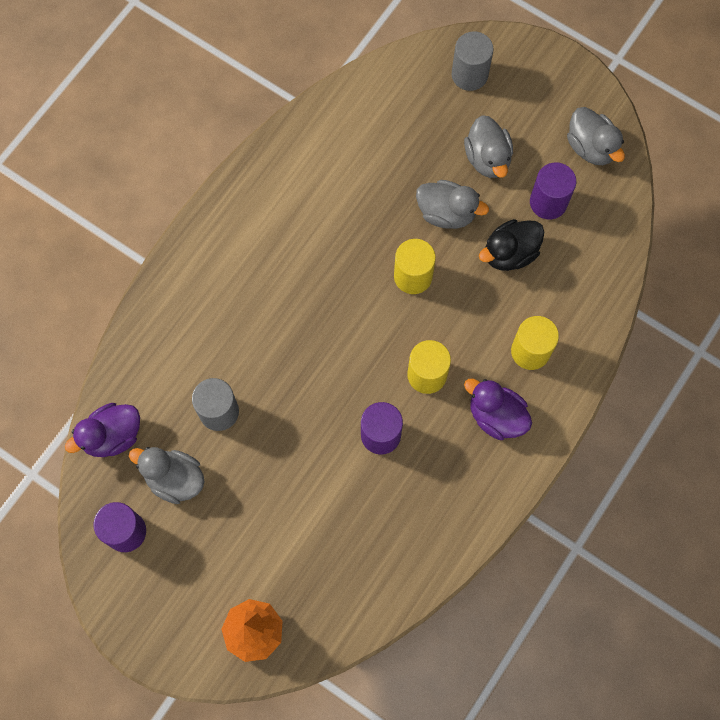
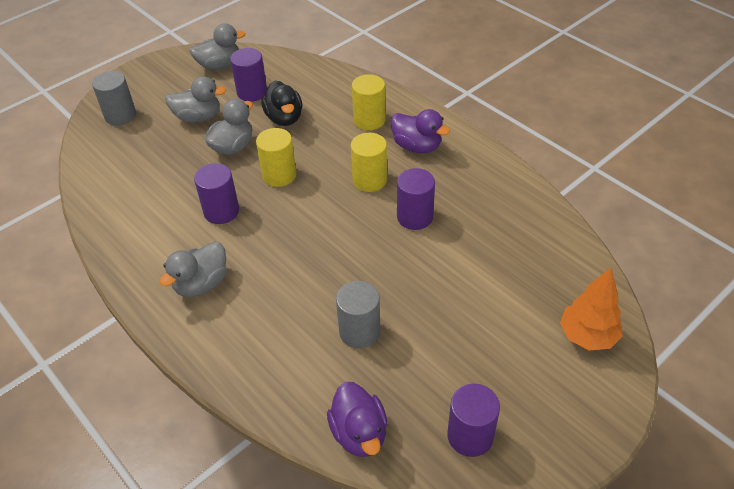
camera: 75 degrees left, 25 degrees down
(174, 479) = (421, 381): grey duck -> grey duck (201, 284)
(346, 235) = (221, 211): none -> purple cylinder
(496, 416) = (417, 146): purple duck -> purple duck turned 105 degrees counterclockwise

